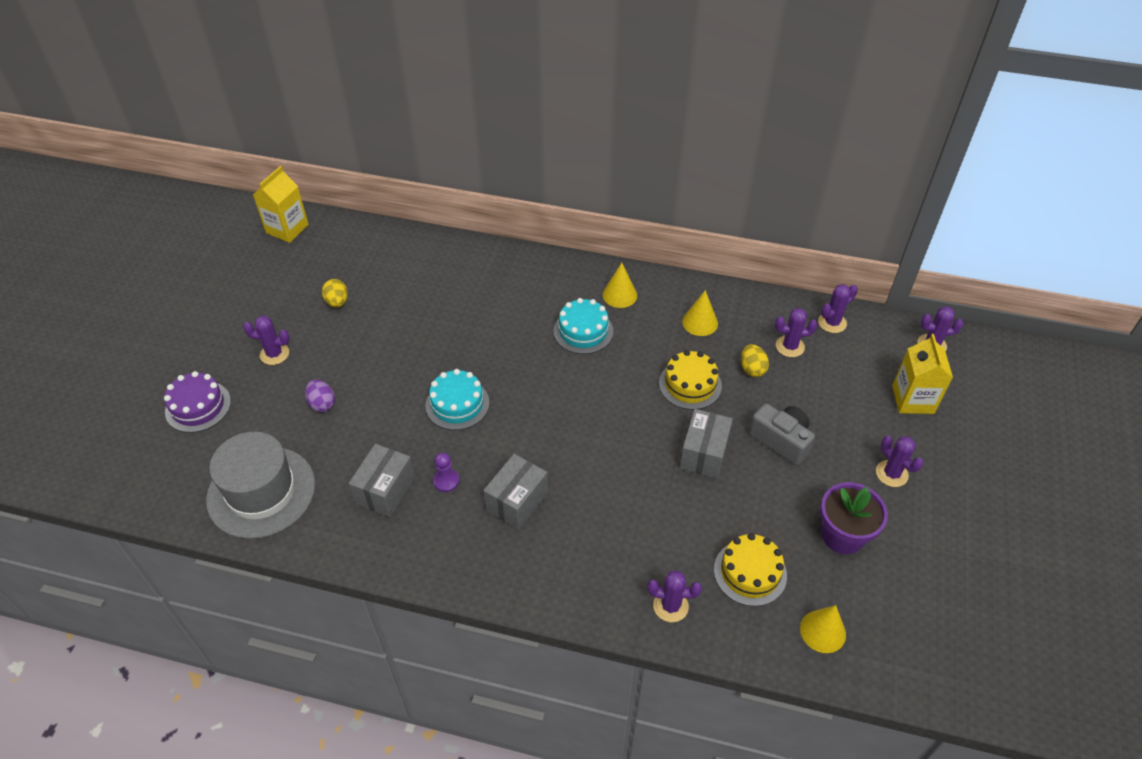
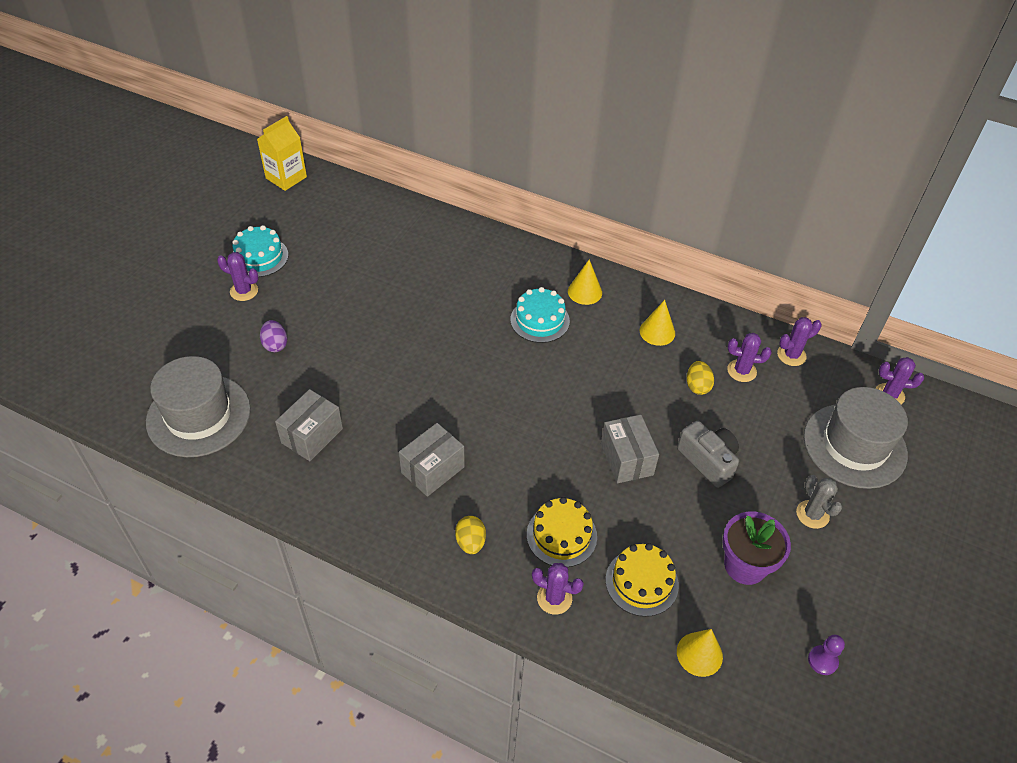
camera: 10 degrees right, 0 degrees up
(198, 406) = (162, 327): purple cake -> none
(337, 302) = (314, 253): yellow egg -> yellow egg (470, 542)
(446, 481) = (371, 438): purple pawn -> purple pawn (822, 661)
(457, 404) = (400, 368): turquoise cake -> turquoise cake (259, 257)
(690, 384) = (631, 390): yellow cake -> yellow cake (561, 535)
(704, 454) = (626, 459): grey box -> grey box turned 45 degrees counterclockwise
(891, 473) = (812, 514): purple cactus -> grey cactus
(913, 399) = (854, 445): yellow carton -> grey hat

